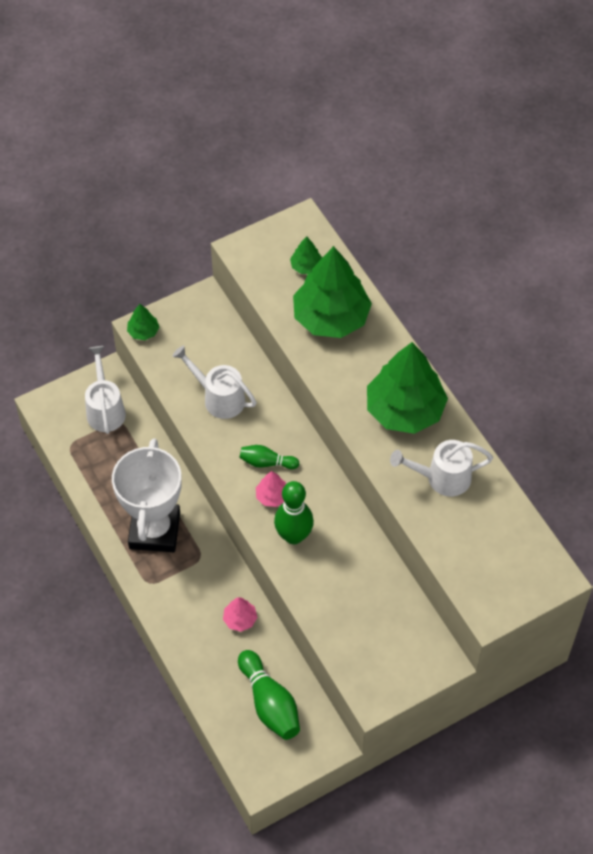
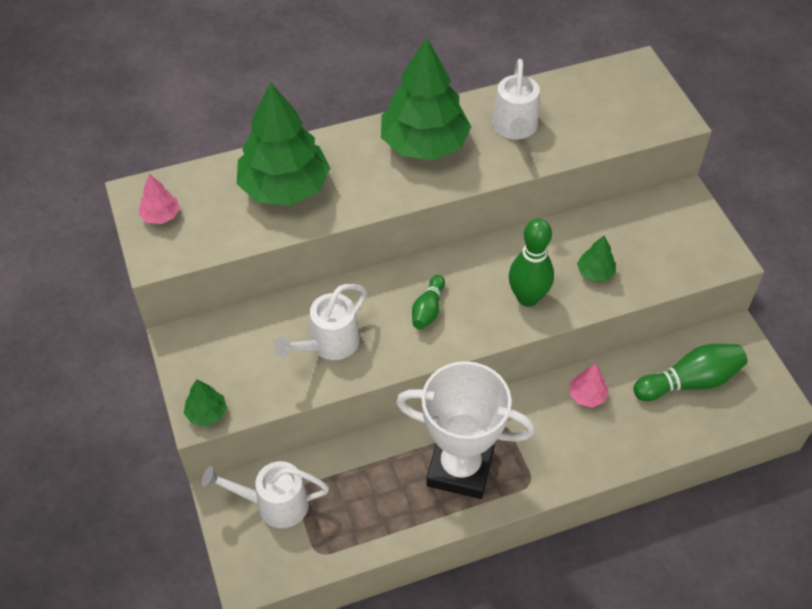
camera: 80 degrees left, 5 degrees down
(272, 496) = (474, 310): pink tree -> pink tree (161, 216)
(306, 266) = (204, 199): green tree -> green tree (595, 272)

